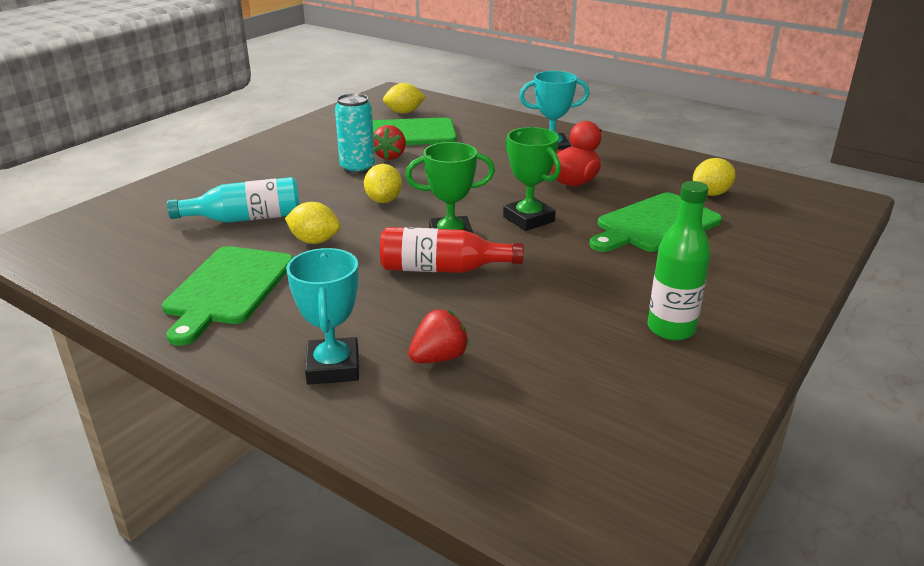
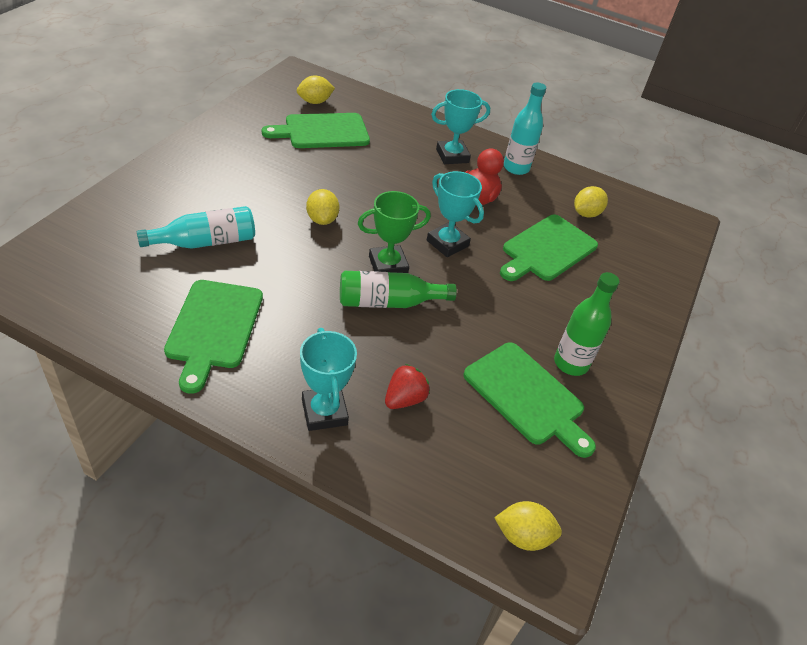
camera: 15 degrees left, 15 degrees up
(314, 241) = (274, 270): yellow lemon -> yellow lemon (523, 536)
(357, 168) = (289, 177): turquoise can -> none
(390, 156) = (315, 162): red strawberry -> none
(443, 269) = (389, 302): red bottle -> green bottle
(528, 219) = (447, 243): green trophy -> turquoise trophy
(604, 360) = (527, 396): none -> green cutting board
(627, 157) = (516, 168): none -> turquoise bottle

